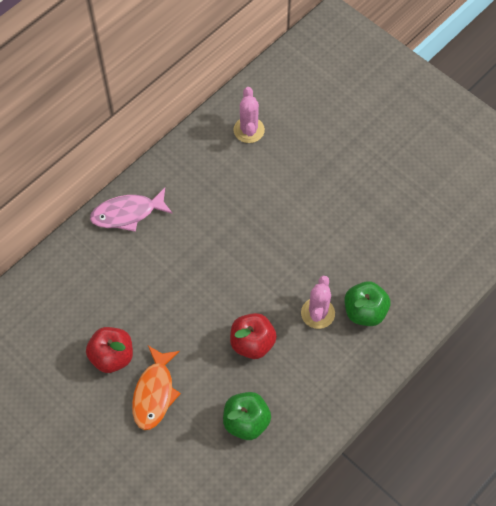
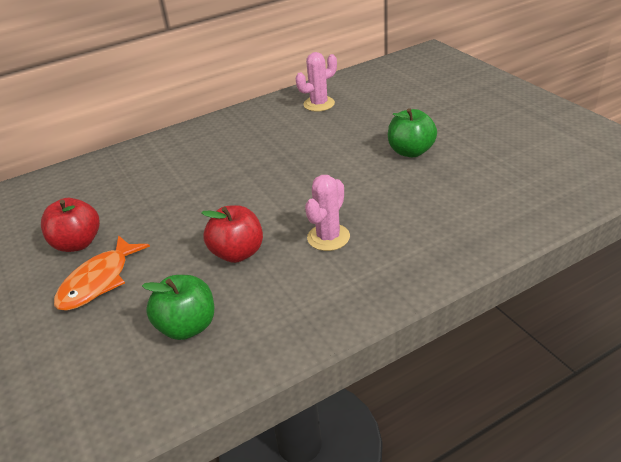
camera: 20 degrees right, 25 degrees down
(127, 213) = (170, 144): pink fish -> none
(249, 130) = (319, 104): pink cactus -> pink cactus turned 45 degrees clockwise
(364, 312) = (387, 243): green apple -> green apple (411, 151)

